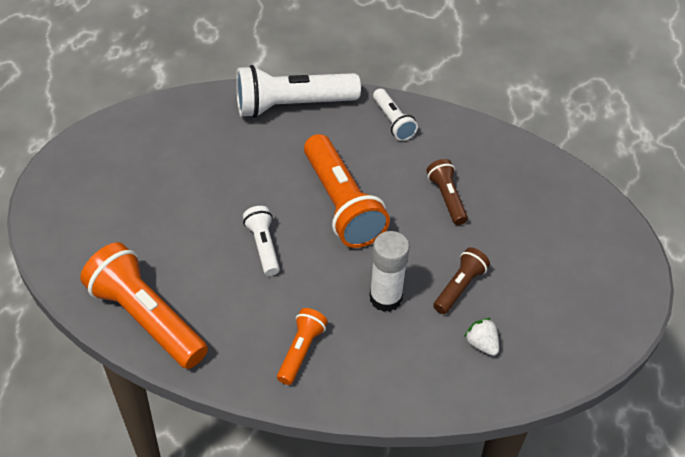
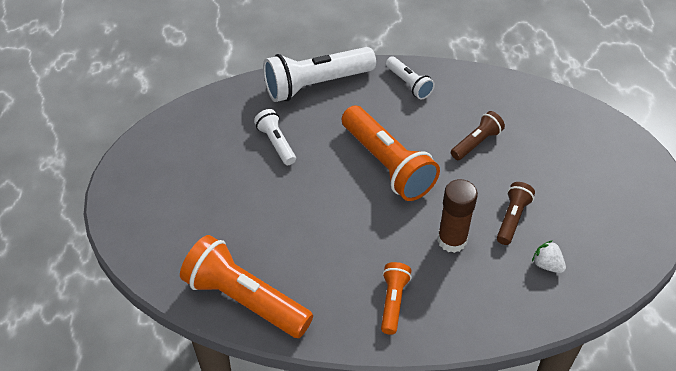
camera: 10 degrees left, 0 degrees up
(263, 246) = (330, 214): white flashlight -> white flashlight (276, 143)
(385, 298) = (452, 240): white glue stick -> brown glue stick
(446, 198) = (476, 142): brown flashlight -> brown flashlight turned 75 degrees clockwise

